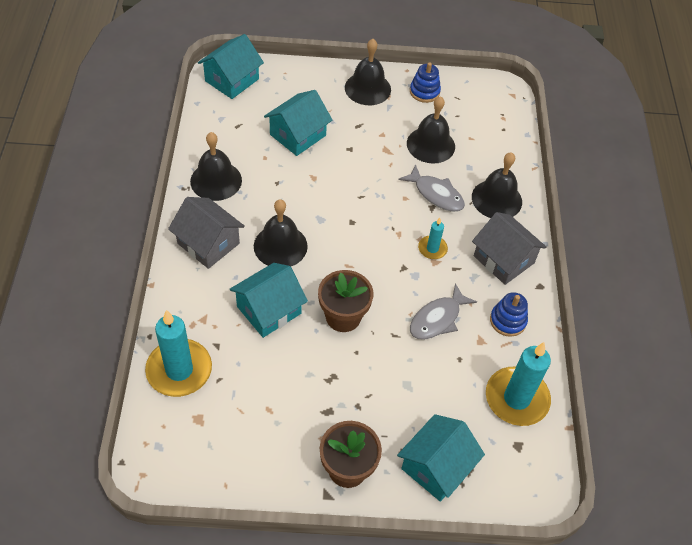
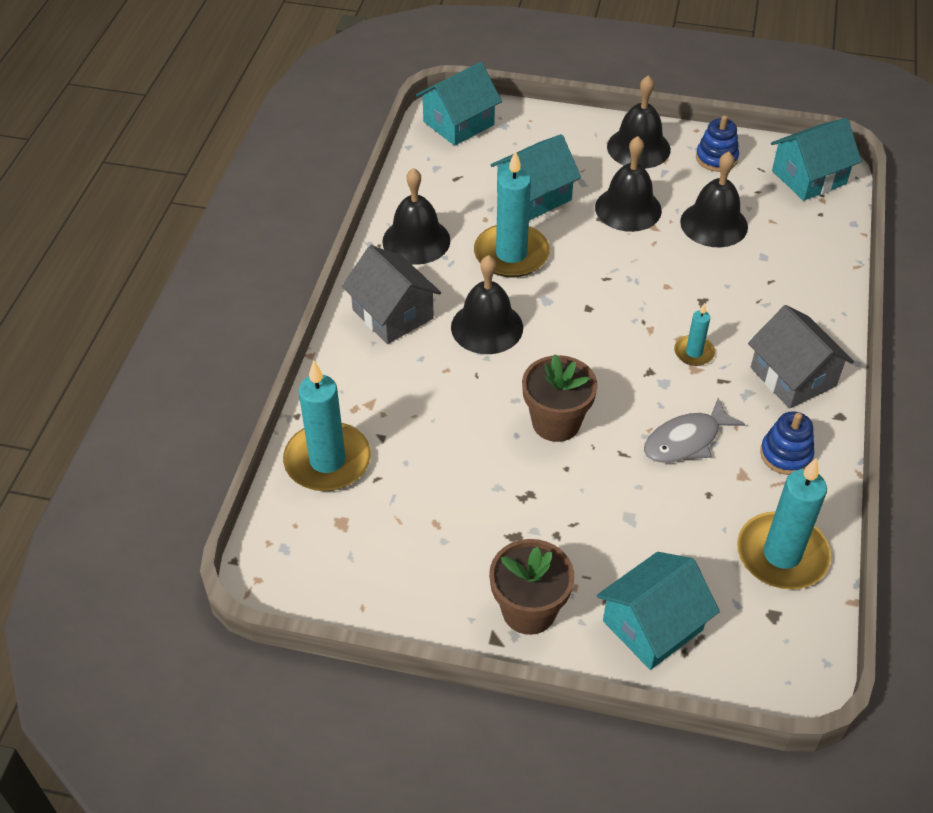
camera: 15 degrees right, 5 degrees down
(269, 310) = (458, 403): turquoise house -> turquoise house (809, 177)
(289, 184) = (511, 254): none -> turquoise candle
(436, 194) = (710, 286): grey fish -> none
(496, 199) = (796, 300): black bell -> black bell (628, 208)

